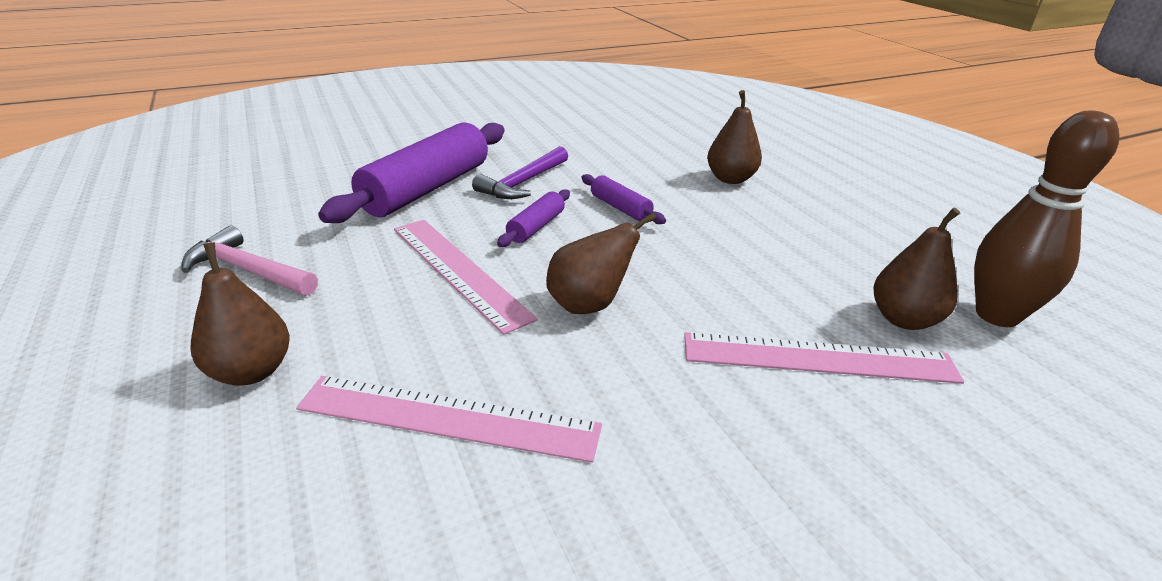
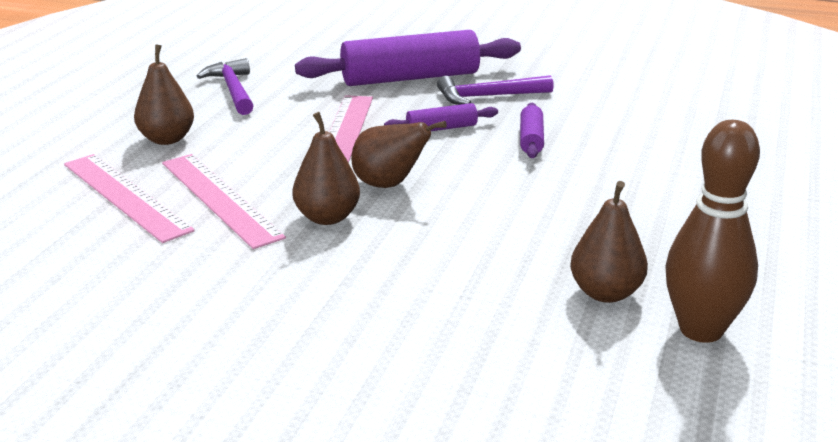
camera: 45 degrees right, 5 degrees down
(248, 270) = (233, 90): pink hammer -> purple hammer
(730, 179) = (681, 154): brown pear -> brown pear (327, 217)
(818, 358) = (482, 277): pink ruler -> pink ruler (125, 196)

